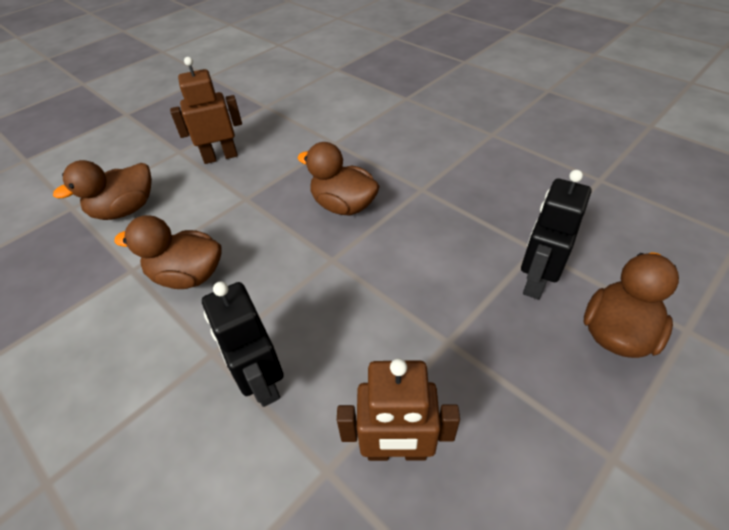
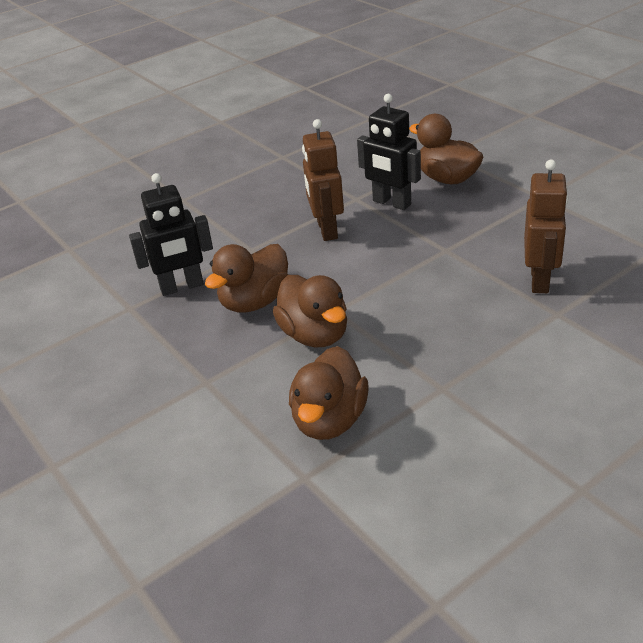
camera: 80 degrees left, 10 degrees down
(125, 210) = (174, 508): brown duck -> brown duck (315, 335)
(220, 157) = (97, 415): brown robot -> brown robot (326, 230)
(262, 382) = (478, 352): black robot -> black robot (182, 287)

